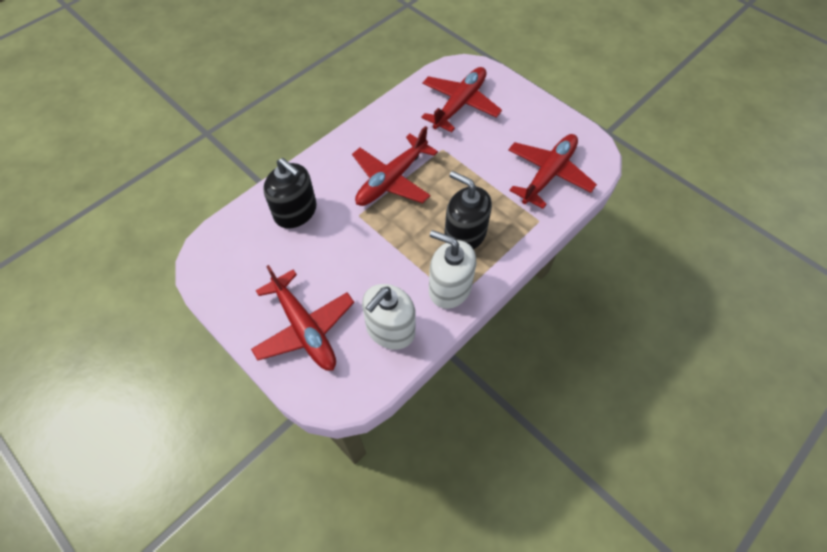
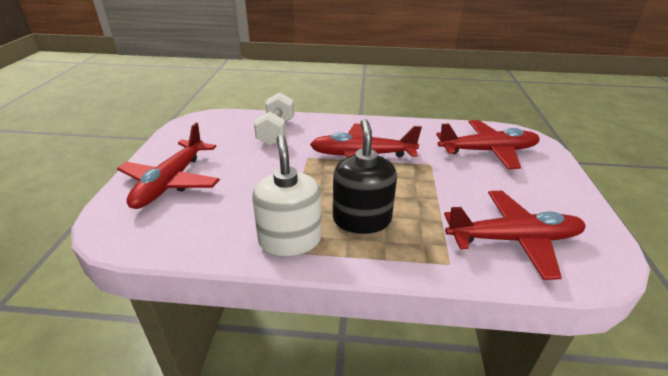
camera: 50 degrees right, 25 degrees down
(295, 212) = (276, 132): black soap dispenser -> white dumbbell
(390, 329) = (207, 226): white soap dispenser -> none

